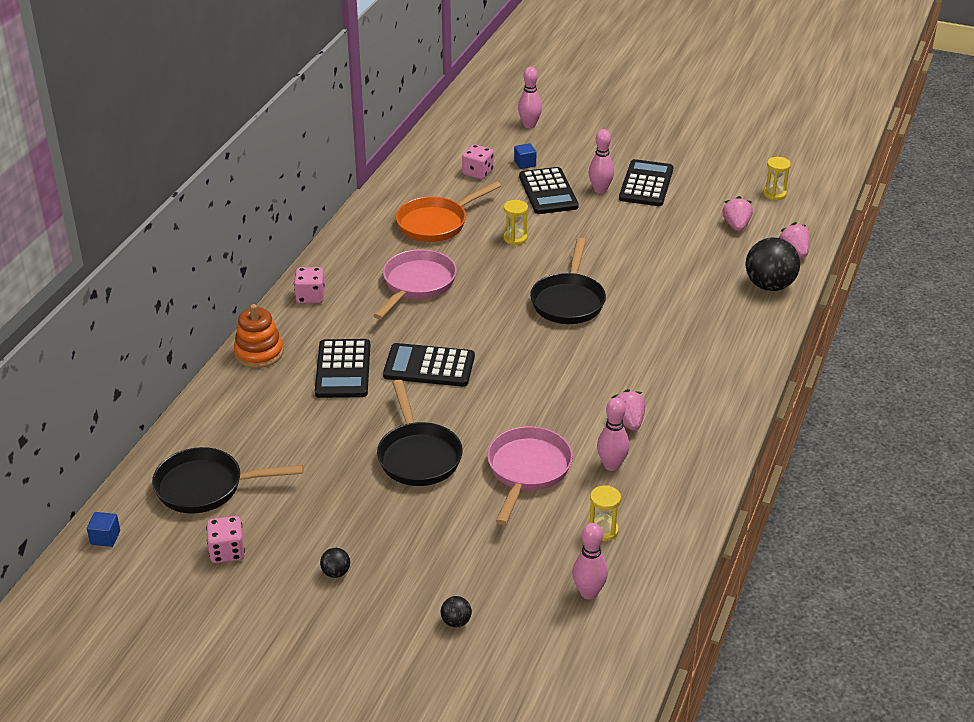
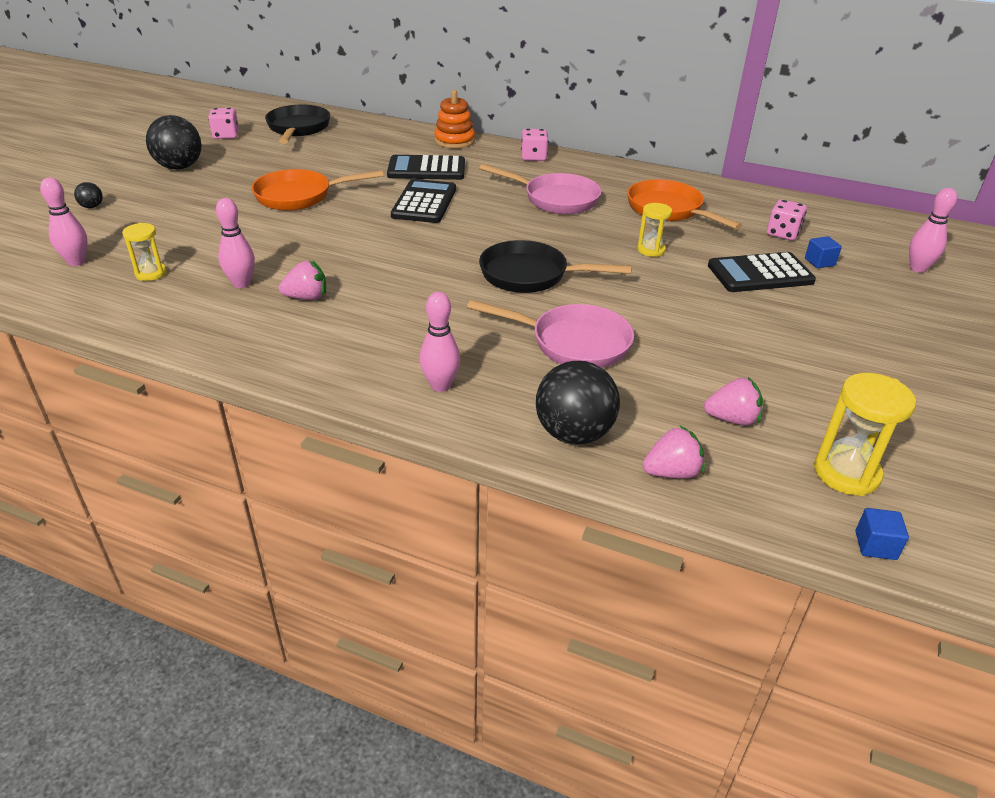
camera: 90 degrees right, 0 degrees up
(105, 537) = (262, 105): blue cube -> blue cube (875, 545)
(336, 573) = (179, 167): black ball -> black ball, size x2.22
(418, 456) = (299, 196): black pan -> orange pan
(527, 471) = (256, 241): pink pan -> pink pan (573, 343)
(600, 190) = (781, 310): pink bowling pin -> pink bowling pin (440, 385)
(646, 184) = (814, 346): black calculator -> none
(774, 194) = (846, 473): yellow hourglass -> yellow hourglass, size x1.59

